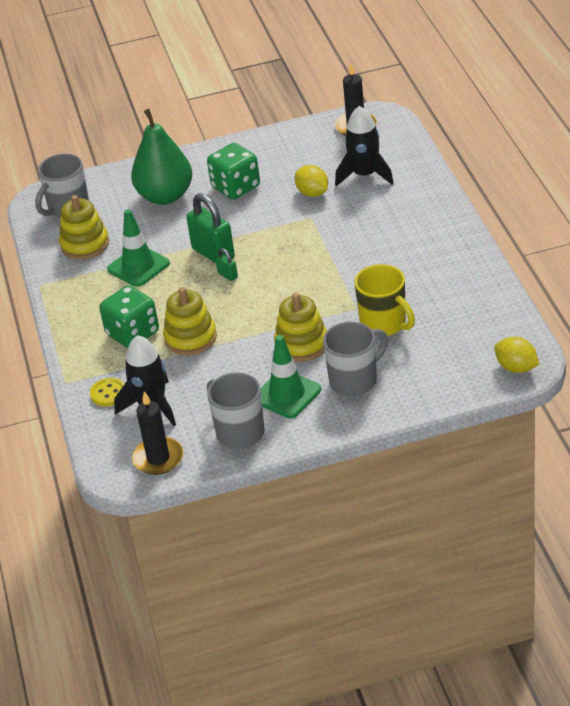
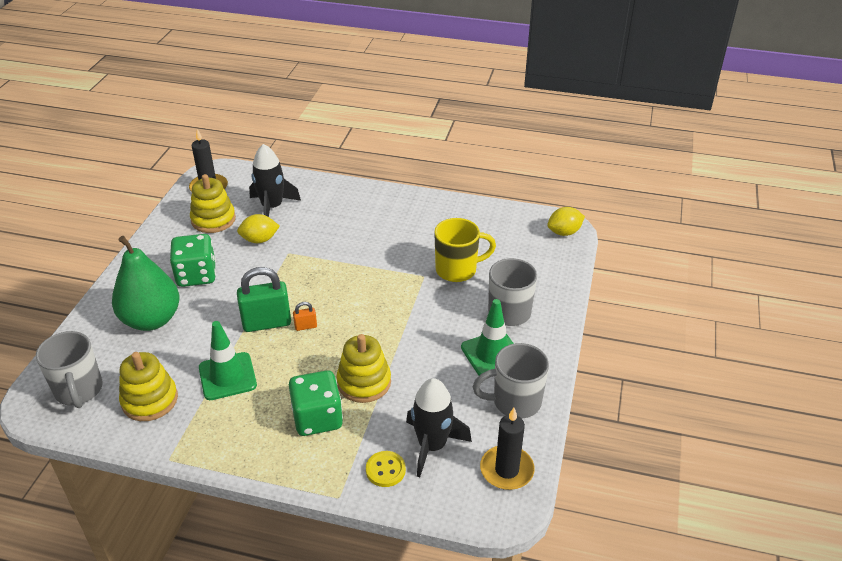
camera: 65 degrees left, 0 degrees up
(227, 275) = (305, 326): green padlock -> orange padlock
(301, 344) = (438, 321): yellow stacking toy -> yellow stacking toy (213, 220)

